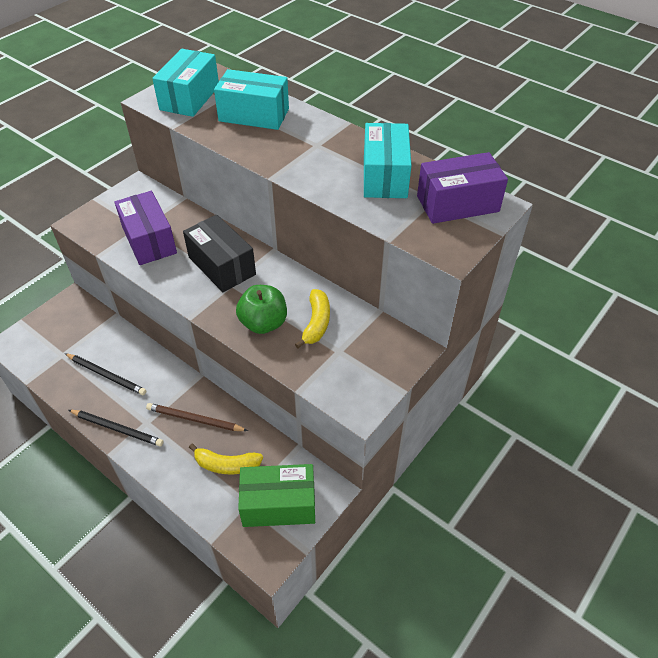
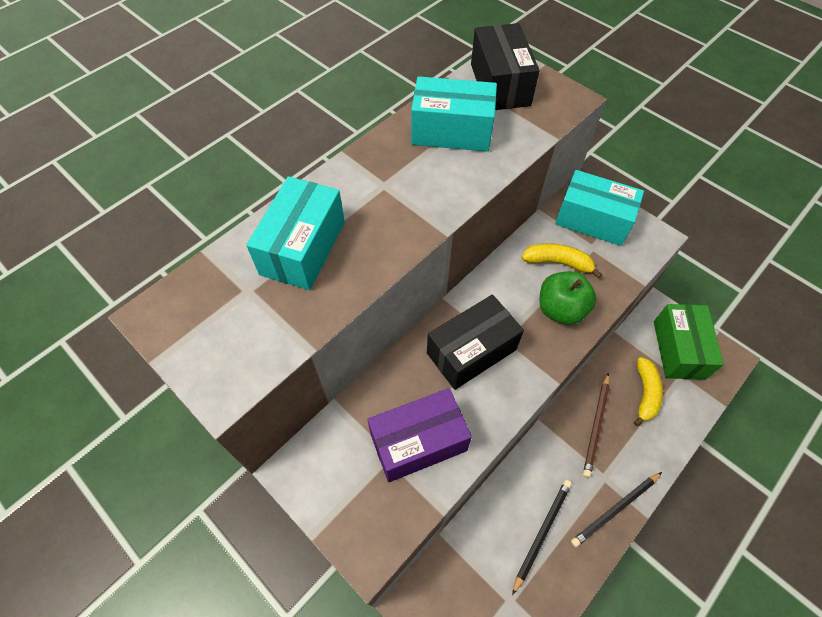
camera: 85 degrees left, 10 degrees up
(117, 428) = (615, 509): black pencil -> black pencil turned 150 degrees counterclockwise
(190, 98) = (234, 330): turquoise box -> turquoise box (592, 220)
(457, 204) = (500, 84): purple box -> black box

